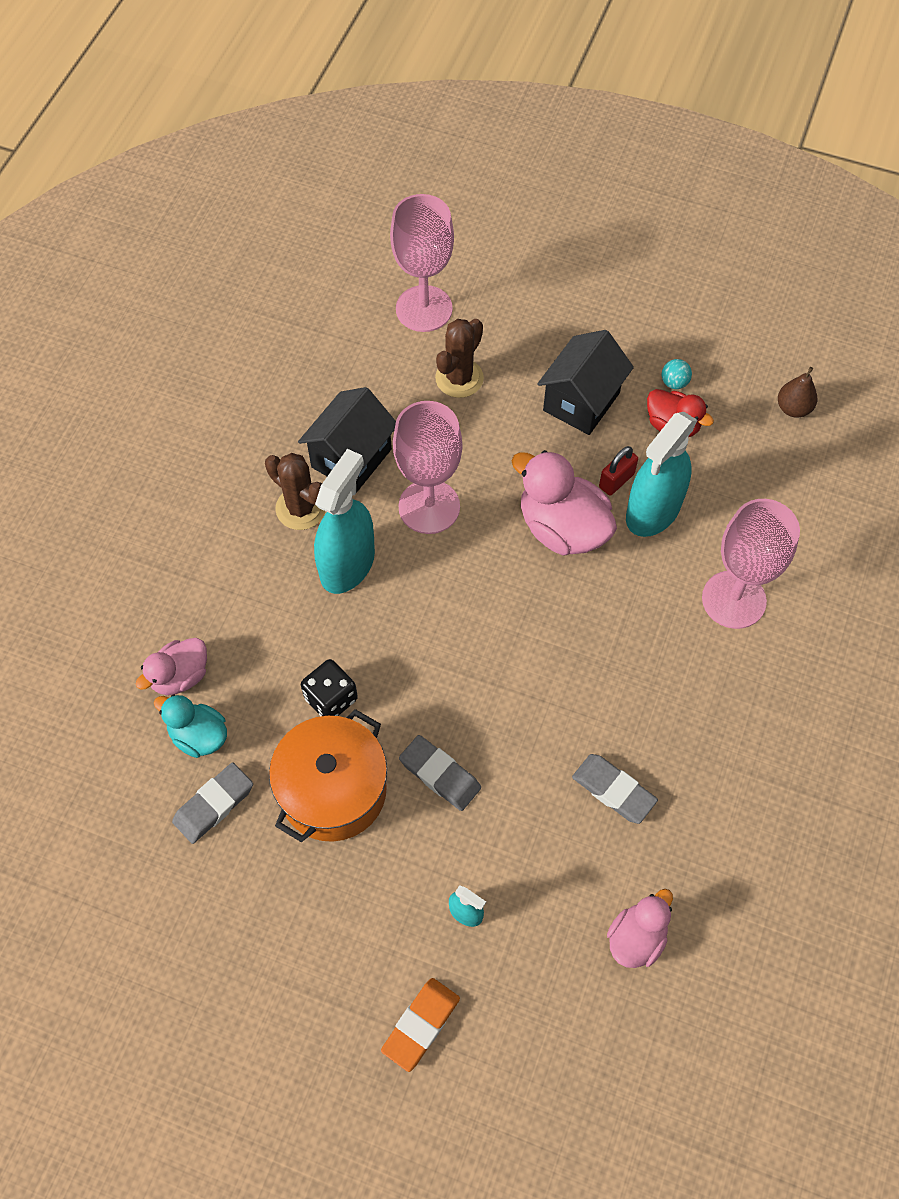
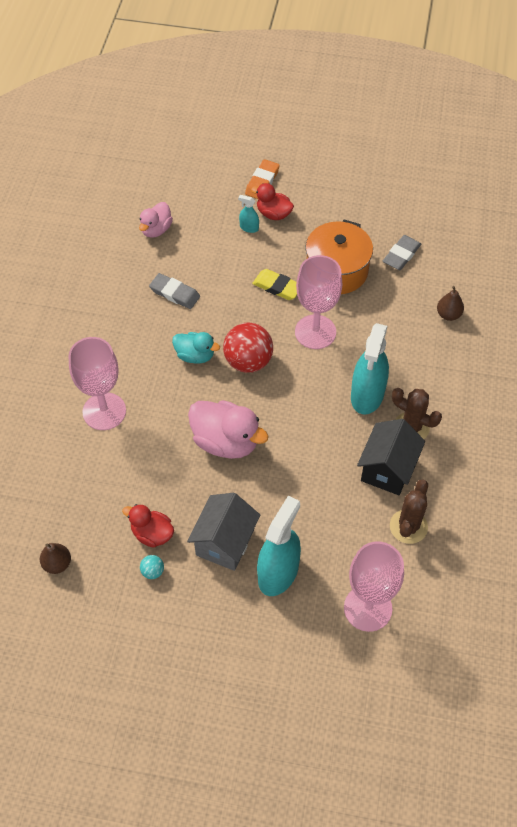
camera: 170 degrees right, 5 degrees down
(180, 676) = (448, 314): pink duck -> brown pear
(199, 736) = (424, 286): turquoise duck -> turquoise duck (195, 355)
(331, 699) = (353, 316): black dice -> none
(415, 938) = (273, 214): none -> red duck
(429, 507) = (322, 442): pink goblet -> pink goblet (315, 332)
(440, 774) = (277, 287): grey eraser -> yellow eraser
(459, 378) = (324, 547): brown cactus -> brown cactus (408, 526)
(511, 646) = (248, 361): none -> red ball
(581, 402) = (225, 542): black house -> grey house
(616, 481) = (191, 482): red padlock -> none
(653, 511) = (162, 464): turquoise spray bottle -> turquoise spray bottle (278, 573)

